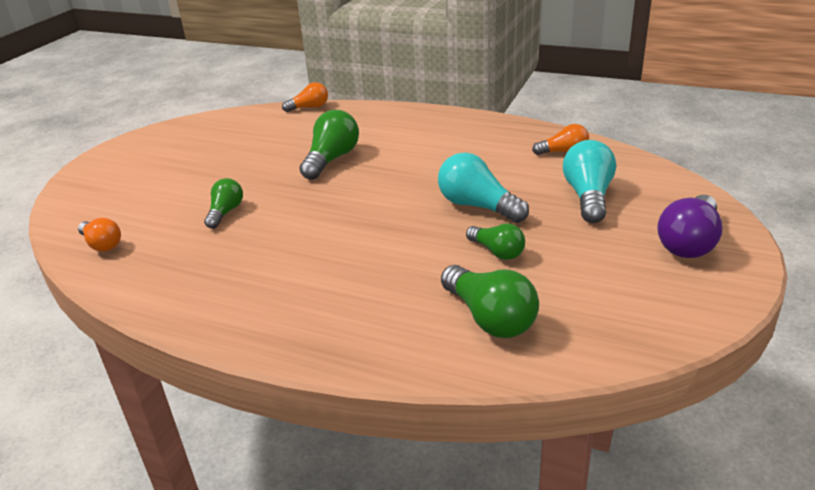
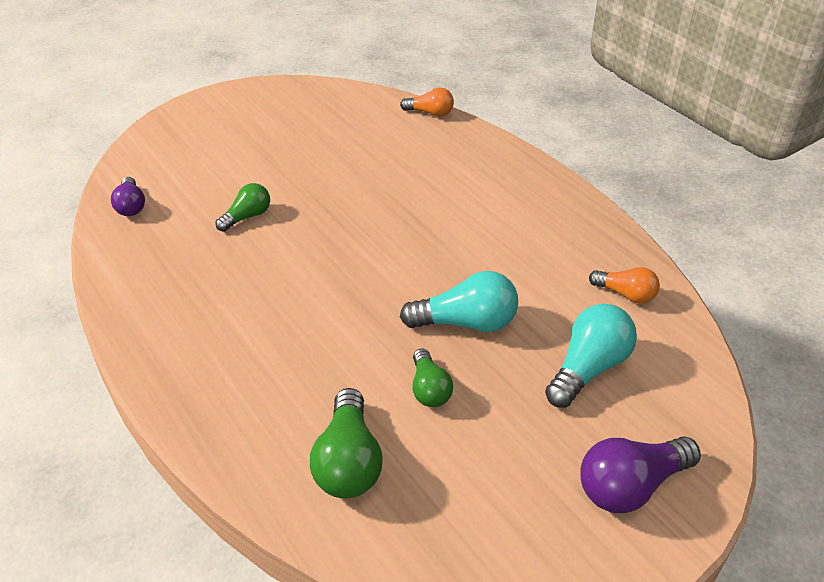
camera: 30 degrees right, 10 degrees up
(102, 244) = (131, 206): orange light bulb -> purple light bulb
(331, 159) = (389, 194): green light bulb -> none
(477, 206) = (466, 322): turquoise light bulb -> turquoise light bulb turned 105 degrees clockwise

